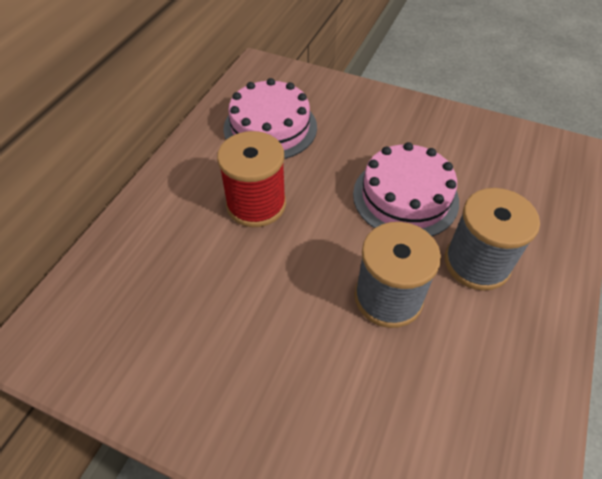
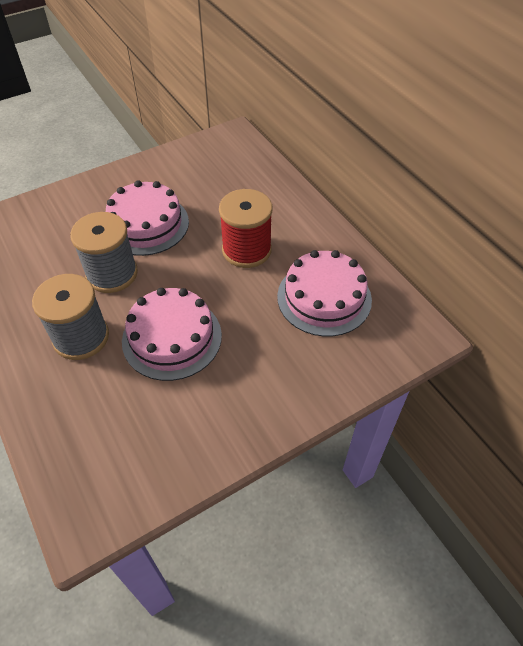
camera: 125 degrees right, 0 degrees up
(291, 321) = (146, 224): none -> pink cake

